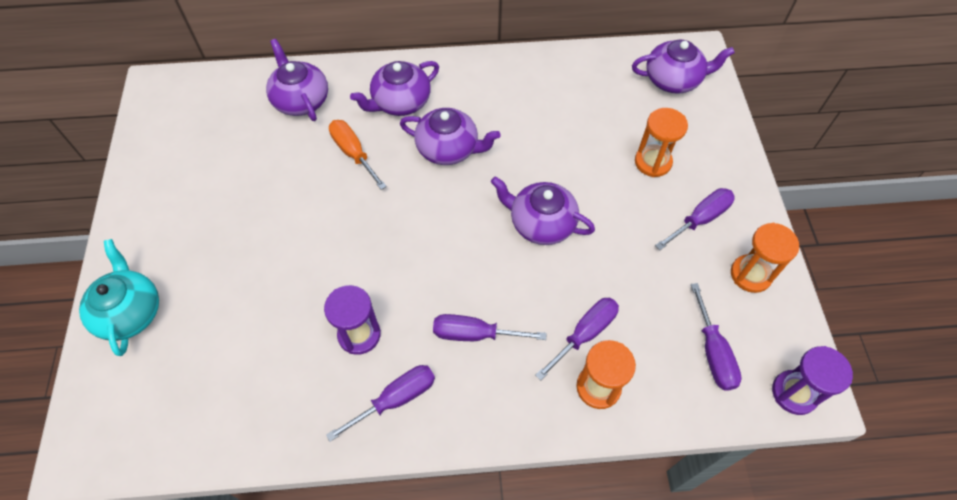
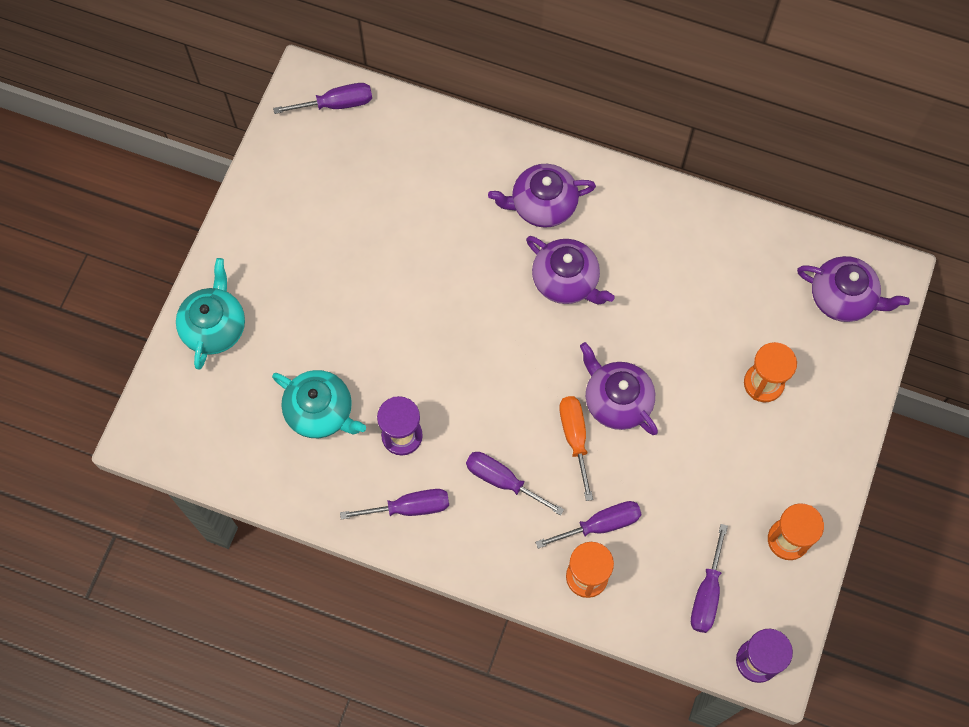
camera: 25 degrees right, 10 degrees up
(268, 346) = (320, 411): none -> turquoise teapot
(301, 100) = (444, 160): purple teapot -> none
(353, 153) = (471, 246): orange screwdriver -> orange screwdriver (575, 438)
(700, 219) = (774, 464): purple screwdriver -> purple screwdriver (336, 104)

